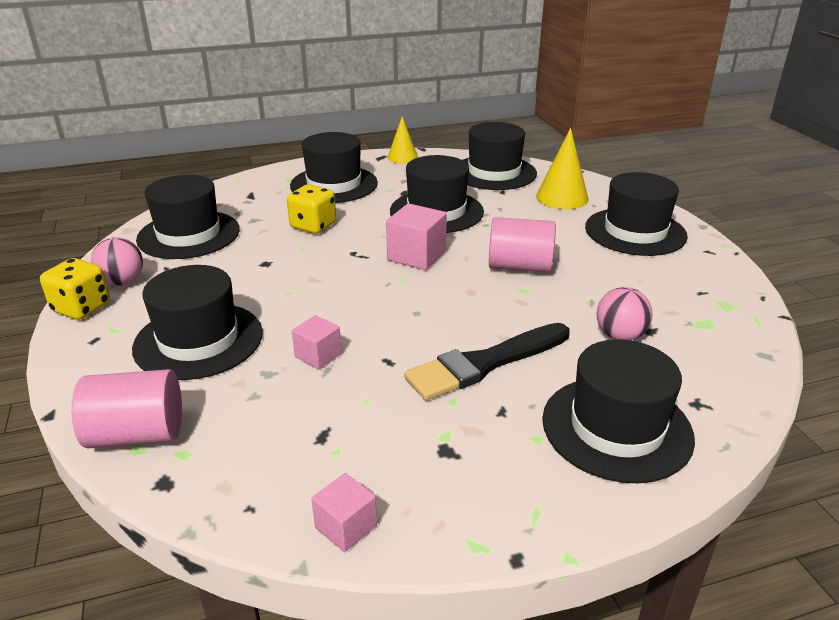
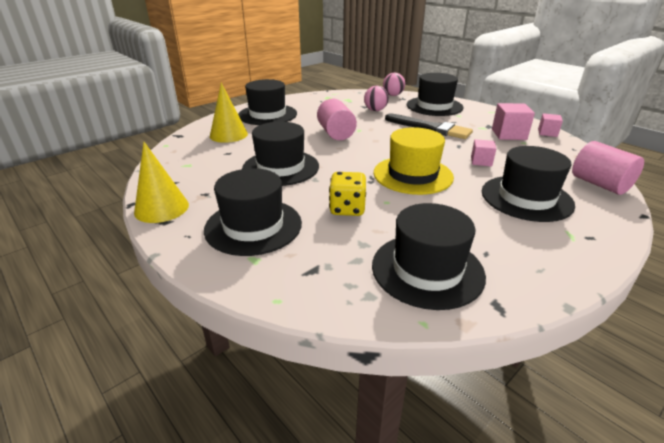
camera: 115 degrees left, 0 degrees up
(82, 308) = (583, 265): yellow dice -> none
(122, 281) = (531, 265): pink ball -> pink ball (393, 95)
(339, 283) = (412, 175): none -> yellow hat
(402, 157) = (161, 208): yellow cone -> yellow cone, size x1.50
(416, 255) = (352, 160): pink cube -> pink cube (508, 134)
(494, 173) = (190, 161): black hat -> none

